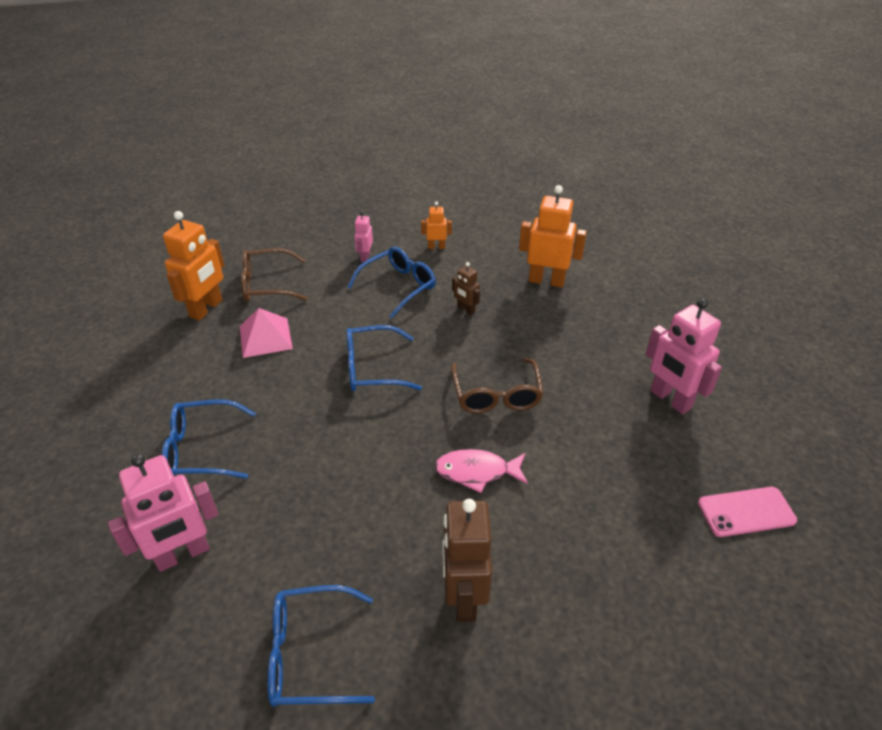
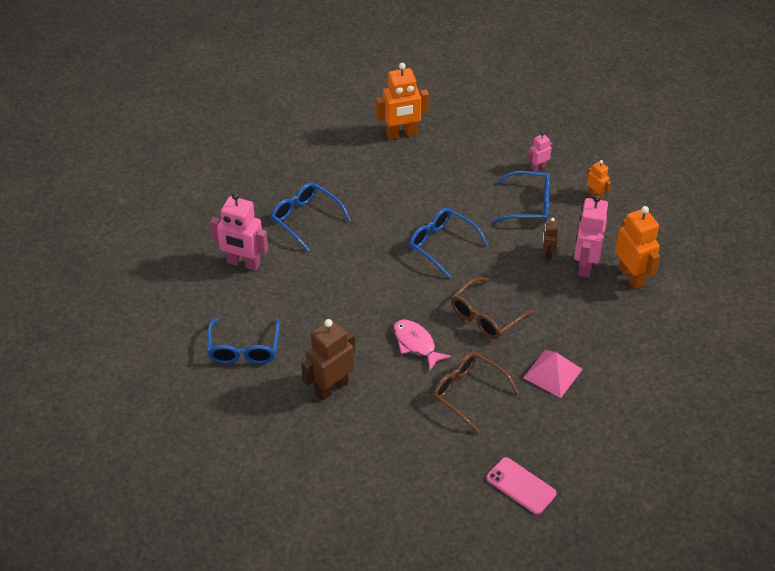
camera: 50 degrees right, 5 degrees up
(265, 337) = (410, 178): pink pyramid -> pink pyramid (552, 373)
(266, 285) = (453, 142): brown glasses -> brown glasses (468, 393)
(309, 654) = (244, 349): blue glasses -> blue glasses turned 135 degrees counterclockwise
(670, 399) = (582, 405): pink robot -> pink robot (585, 265)

